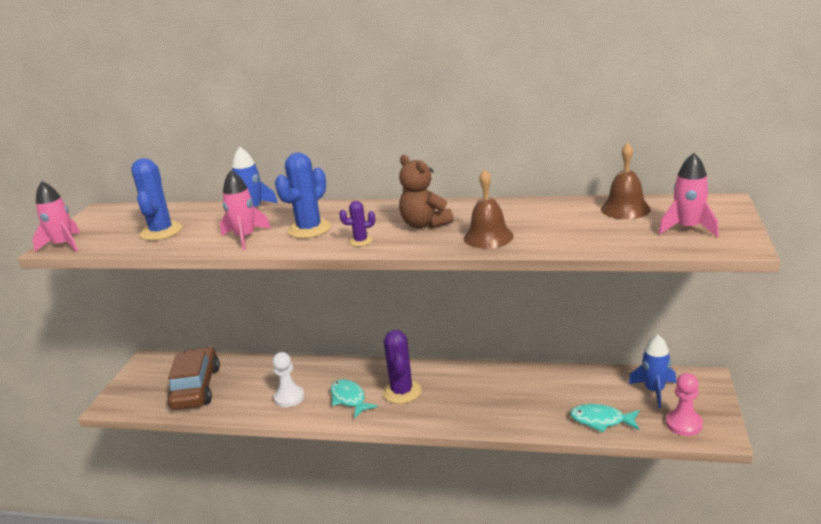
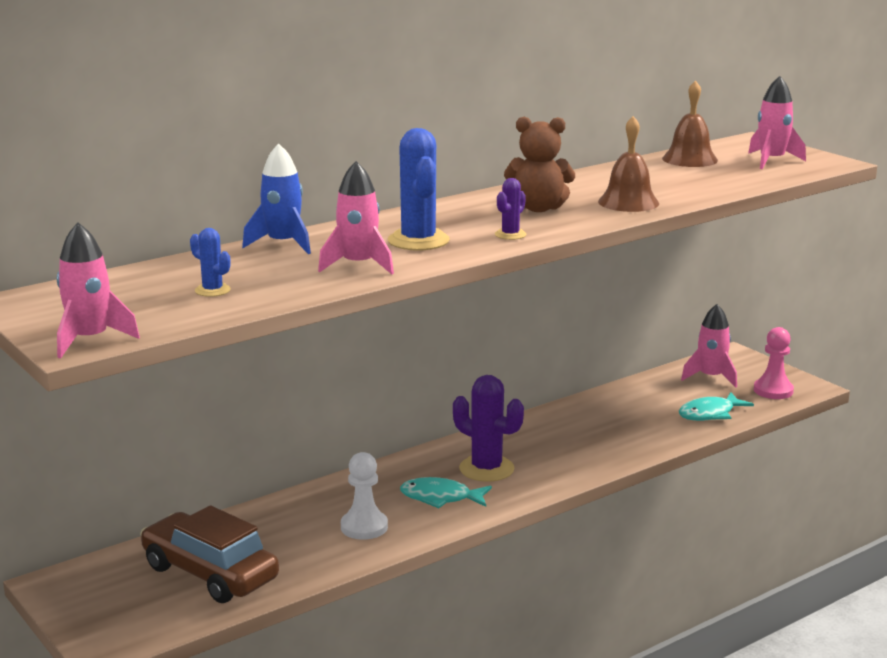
camera: 50 degrees left, 5 degrees down
(161, 231) = (212, 290): blue cactus -> blue cactus, size x0.52
(654, 390) = (710, 377): blue rocket -> pink rocket

